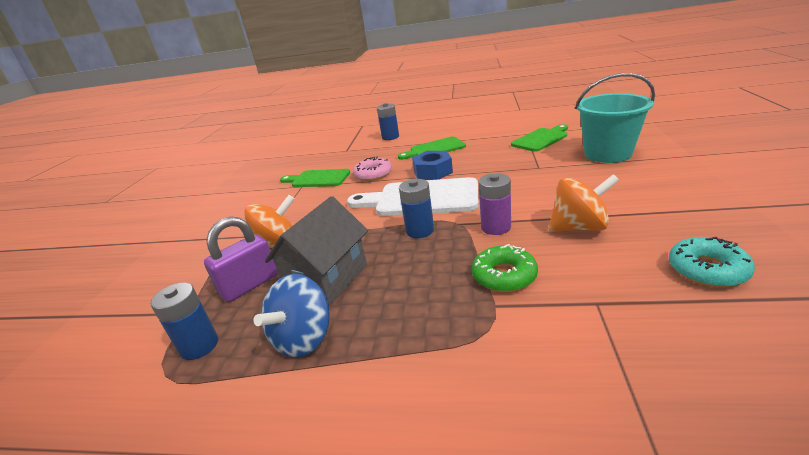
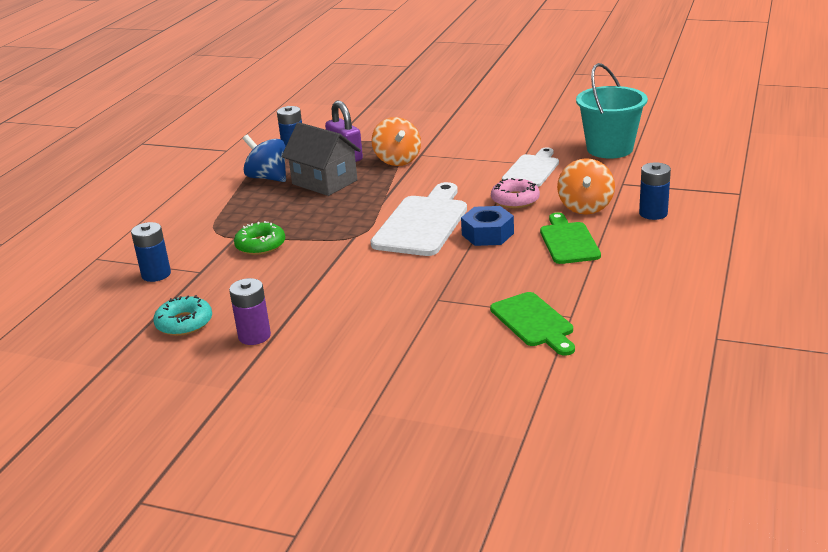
camera: 100 degrees right, 0 degrees up
(318, 179) = (532, 170): green cutting board -> white cutting board
(420, 230) = (359, 218): blue battery -> blue battery (156, 274)
(496, 227) = (329, 252): purple battery -> purple battery (254, 336)
(579, 227) = (289, 289): orange spinning top -> orange spinning top (585, 207)
(608, 154) = (431, 355): turquoise bucket -> turquoise bucket (609, 149)

